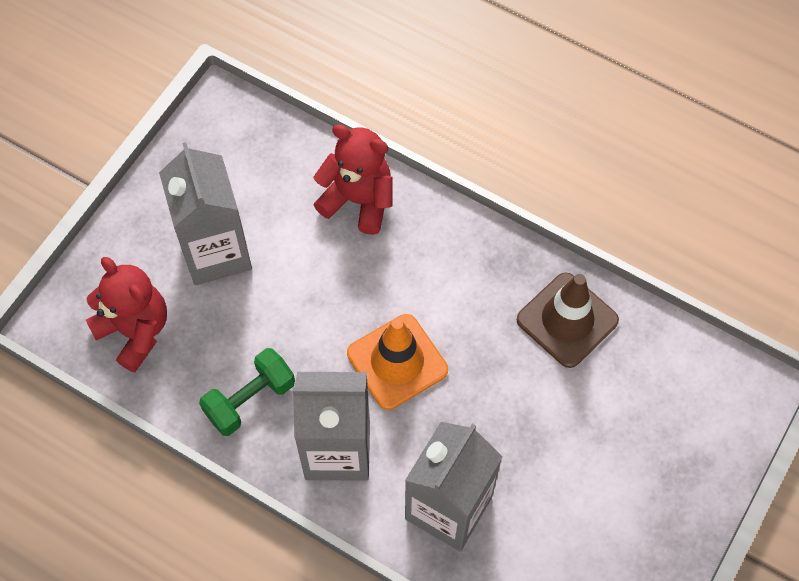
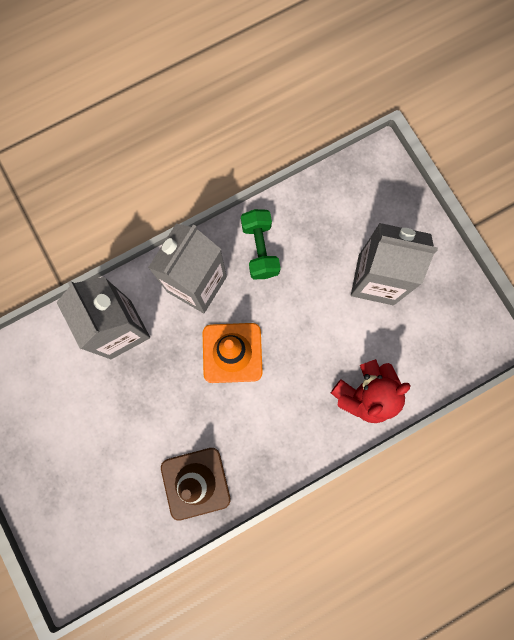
camera: 120 degrees right, 15 degrees up
(135, 331) = (346, 204): red teddy bear -> none

